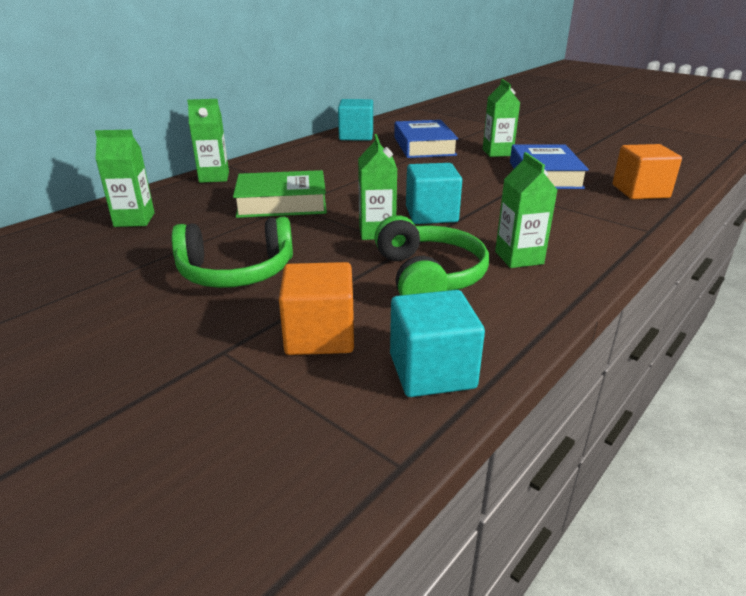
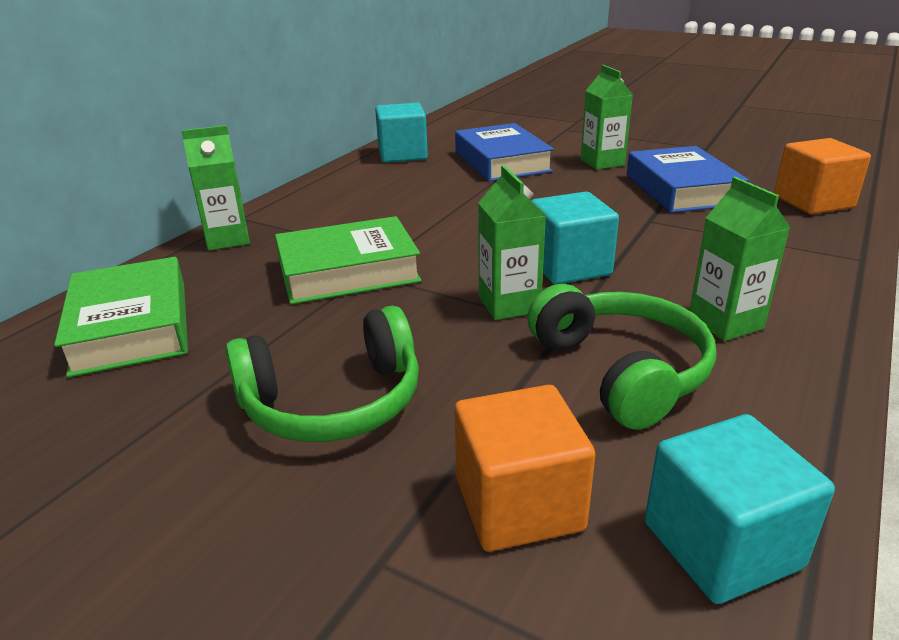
camera: 10 degrees left, 0 degrees up
(134, 220) = (131, 327): green carton -> green book

